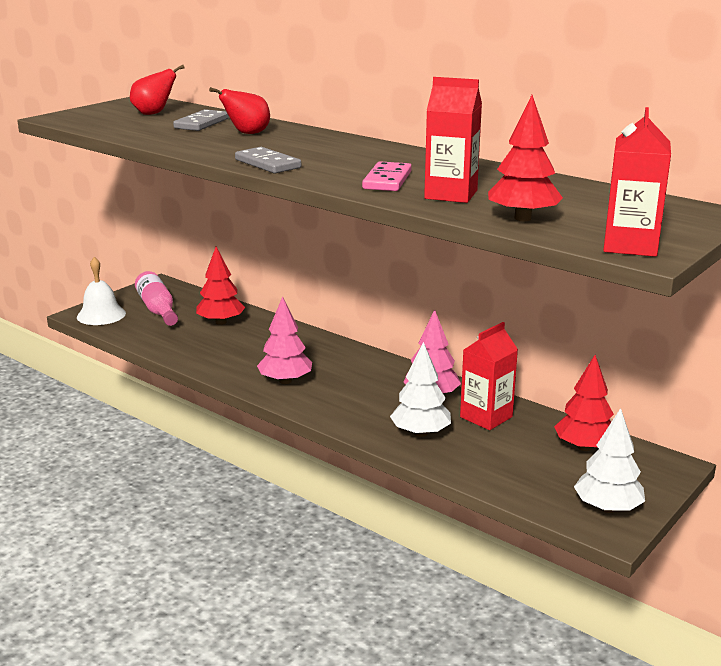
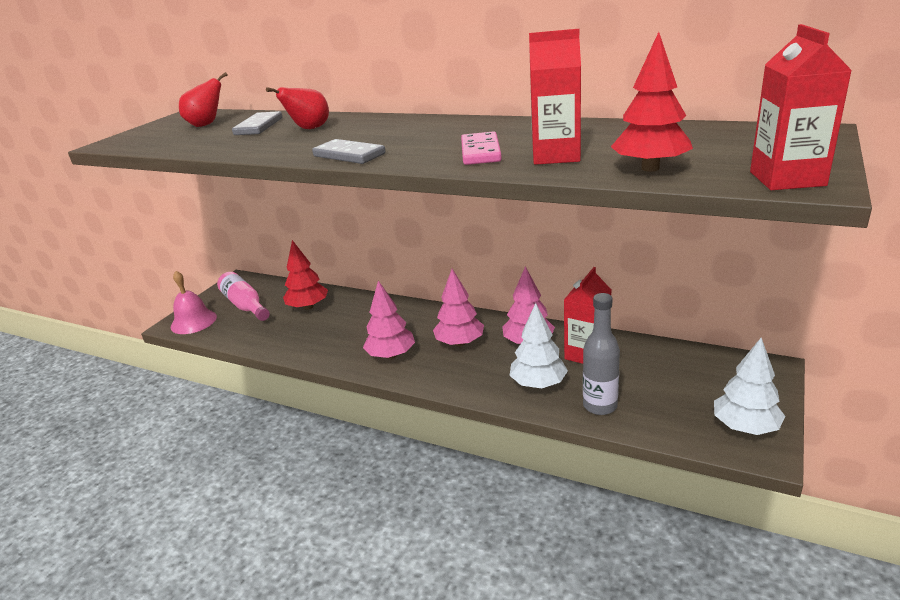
camera: 10 degrees left, 5 degrees up
(101, 315) = (193, 321): white bell -> pink bell
(360, 383) = (460, 343): none -> pink tree
(471, 463) = (600, 406): none -> grey bottle
(584, 447) = (687, 366): red tree -> none

